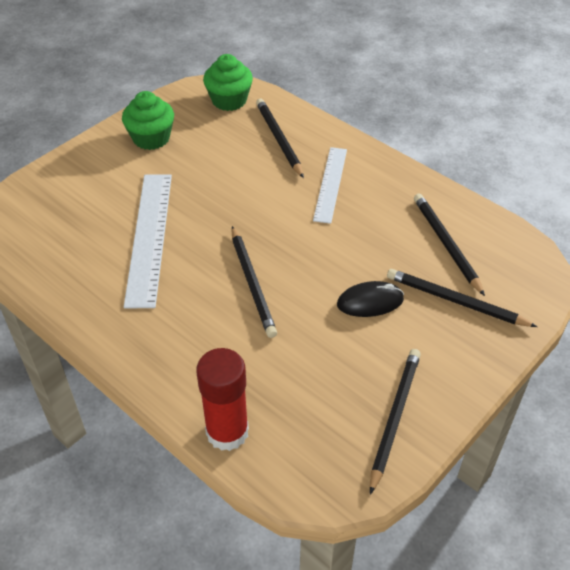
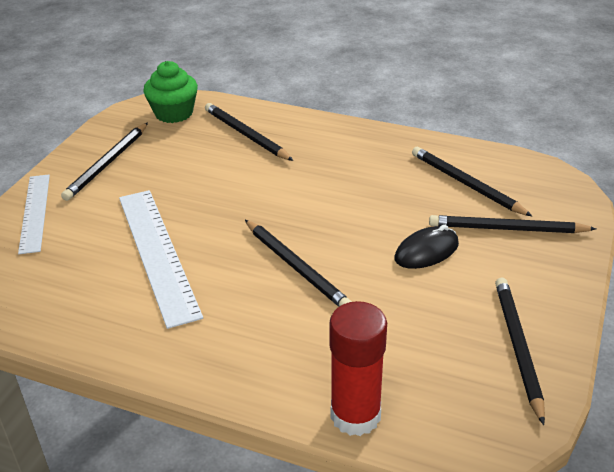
camera: 20 degrees left, 10 degrees down
(151, 138) = (108, 163): green cupcake -> black pencil
(330, 184) = (322, 161): white ruler -> white ruler (35, 212)

